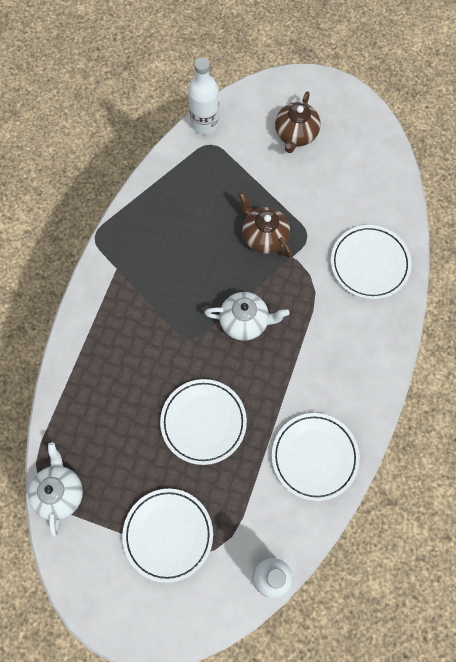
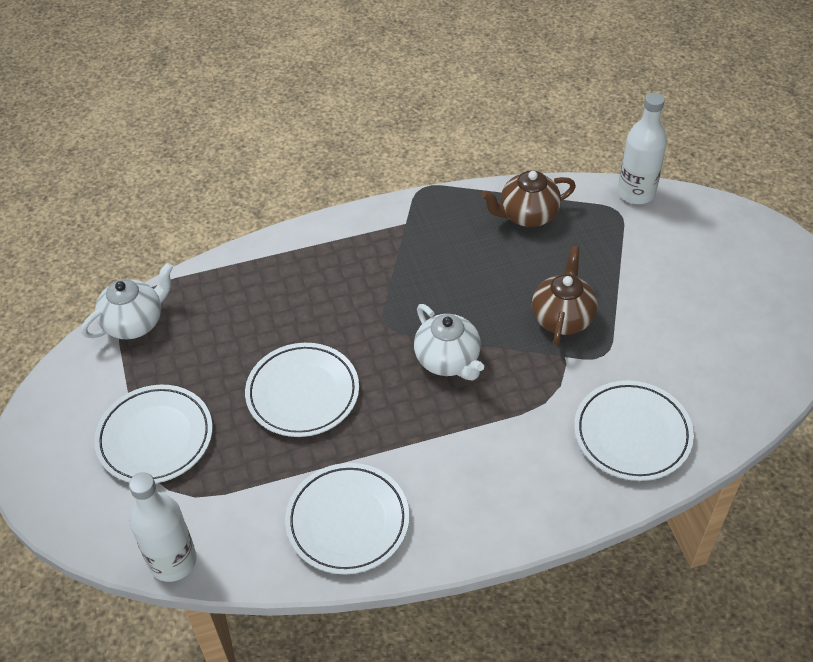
camera: 55 degrees right, 20 degrees down
(295, 135) = (711, 272): brown teapot -> brown teapot (527, 215)

